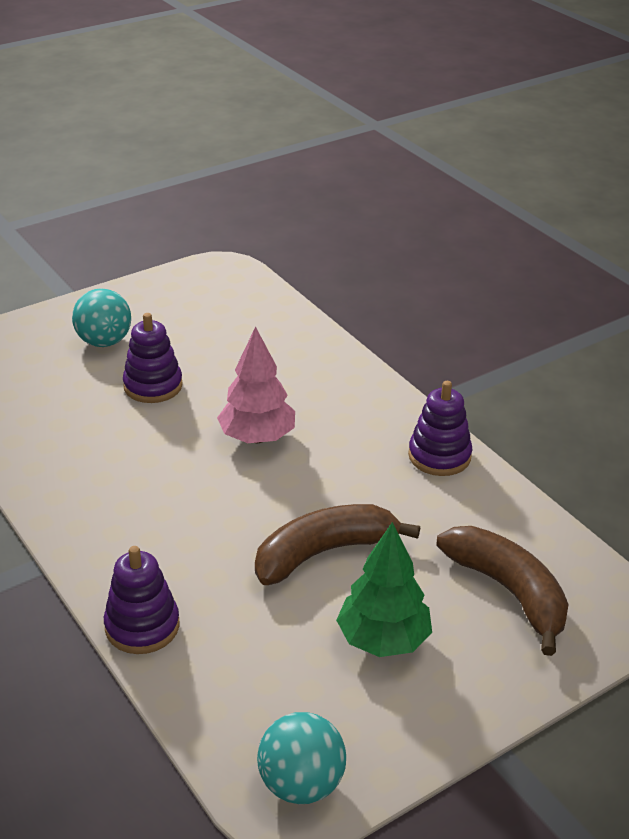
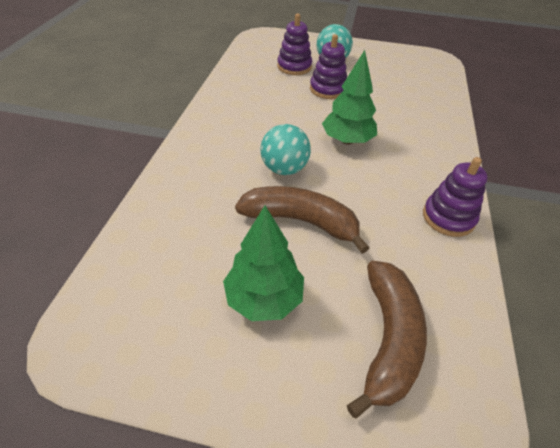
camera: 45 degrees right, 10 degrees up
(142, 626) = (163, 189): purple stacking toy -> purple stacking toy (294, 67)
(257, 437) = (347, 140): pink tree -> green tree
(301, 784) = (101, 341): turquoise ball -> turquoise ball (284, 169)

